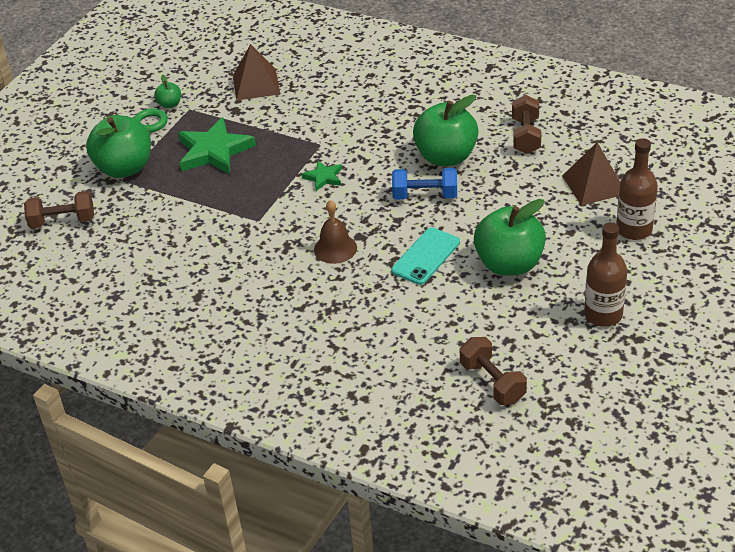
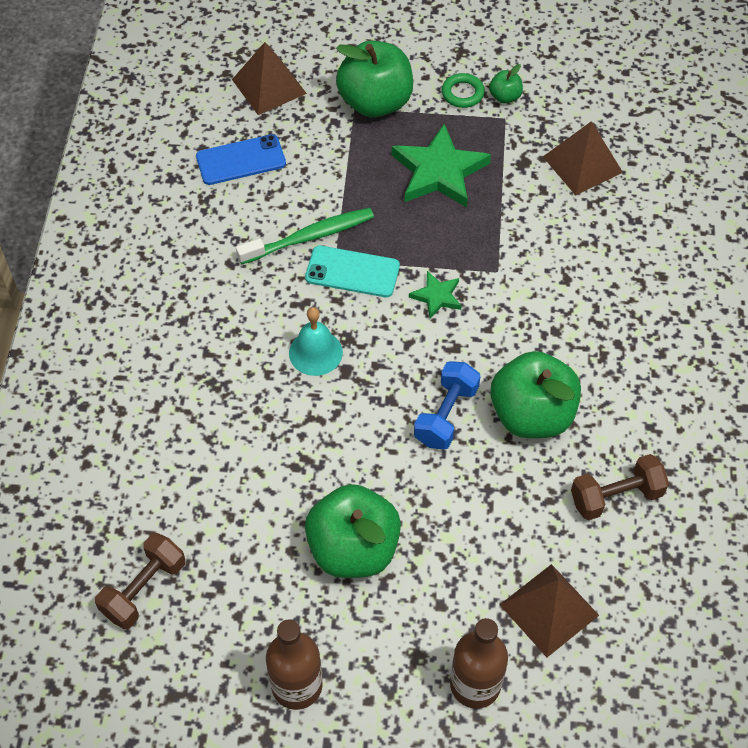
camera: 65 degrees right, 15 degrees up
(62, 221) = (269, 86): brown dumbbell -> brown pyramid
(126, 252) = (241, 160): none -> blue phone
(228, 230) = (309, 237): none -> green toothbrush
(335, 248) = (315, 352): brown bell -> turquoise bell
(425, 196) = (446, 415): blue dumbbell -> blue dumbbell turned 45 degrees clockwise
(426, 256) = (335, 452): turquoise phone -> turquoise phone (352, 272)

